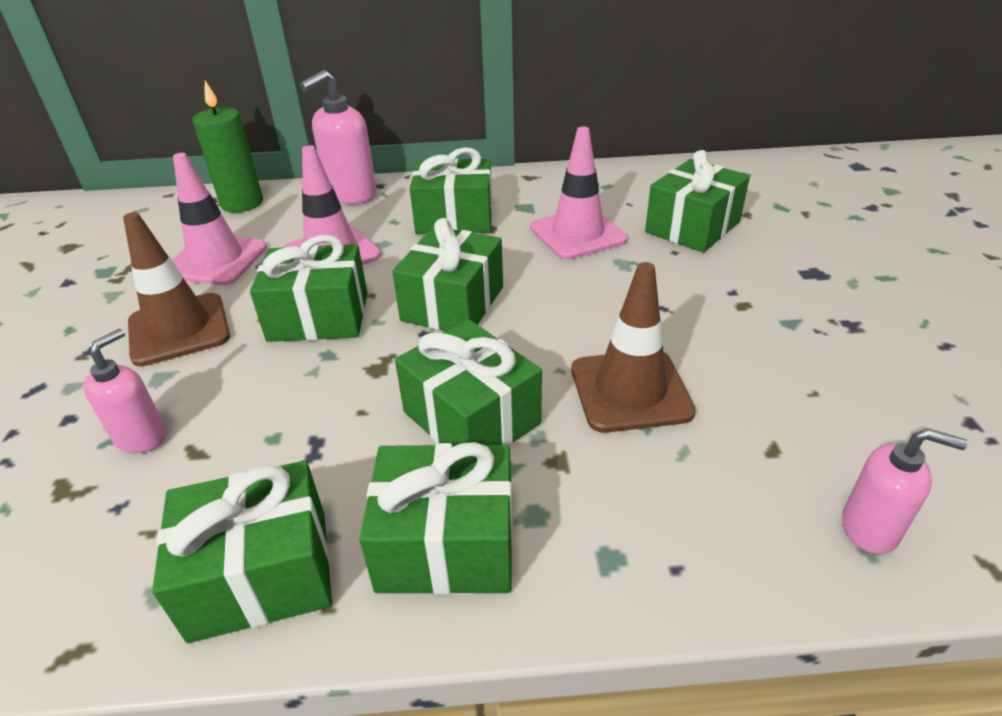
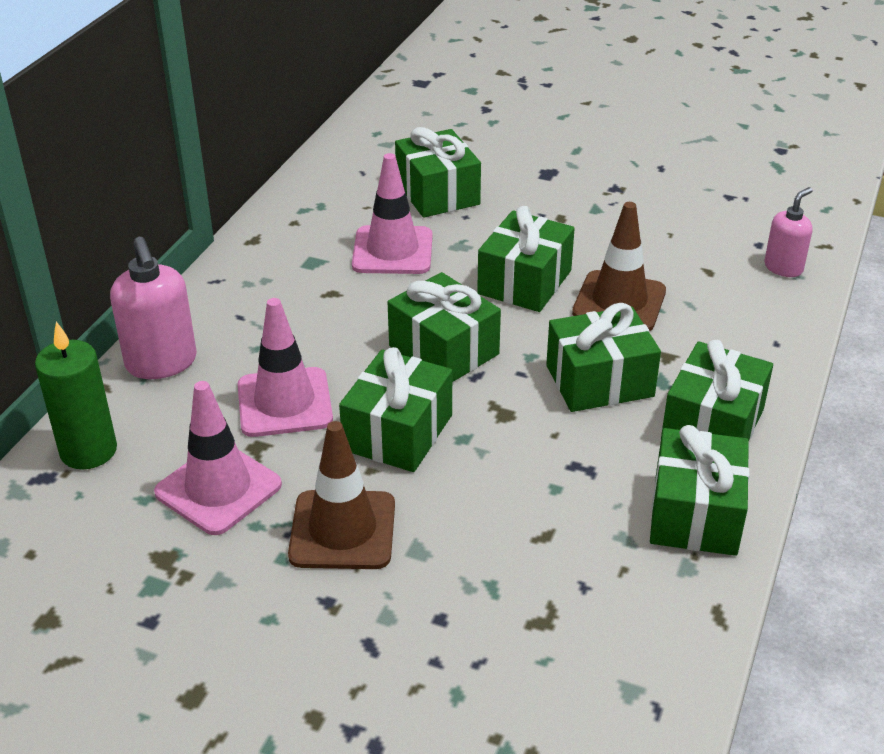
camera: 65 degrees left, 0 degrees up
(142, 437) = (503, 567): pink soap dispenser -> none
(454, 218) = (292, 308): green gift -> green gift (524, 282)

